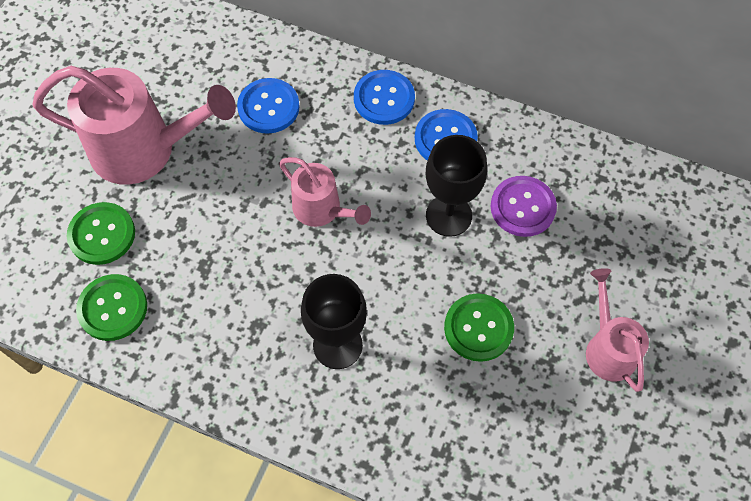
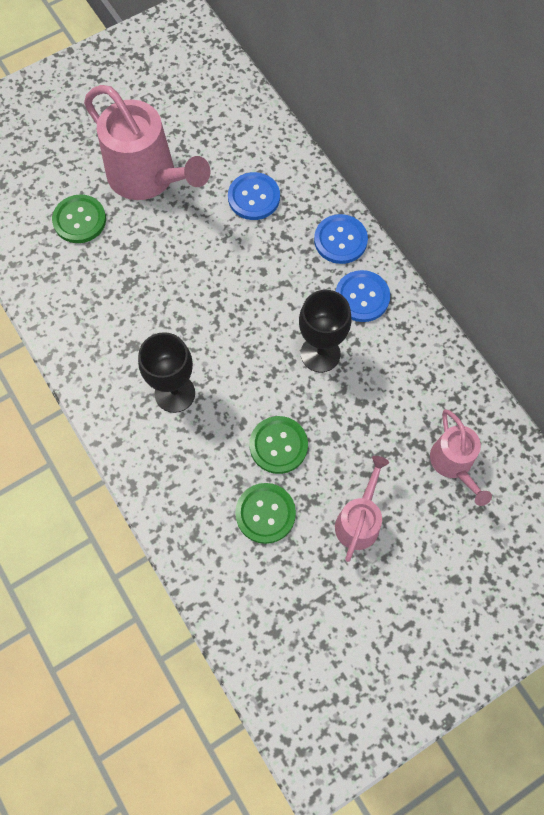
camera: 35 degrees right, 5 degrees up
(113, 308) = (51, 274): green button -> green button (265, 513)
(322, 210) = (235, 294): pink watering can -> pink watering can (454, 464)
(523, 207) = (379, 382): purple button -> none

